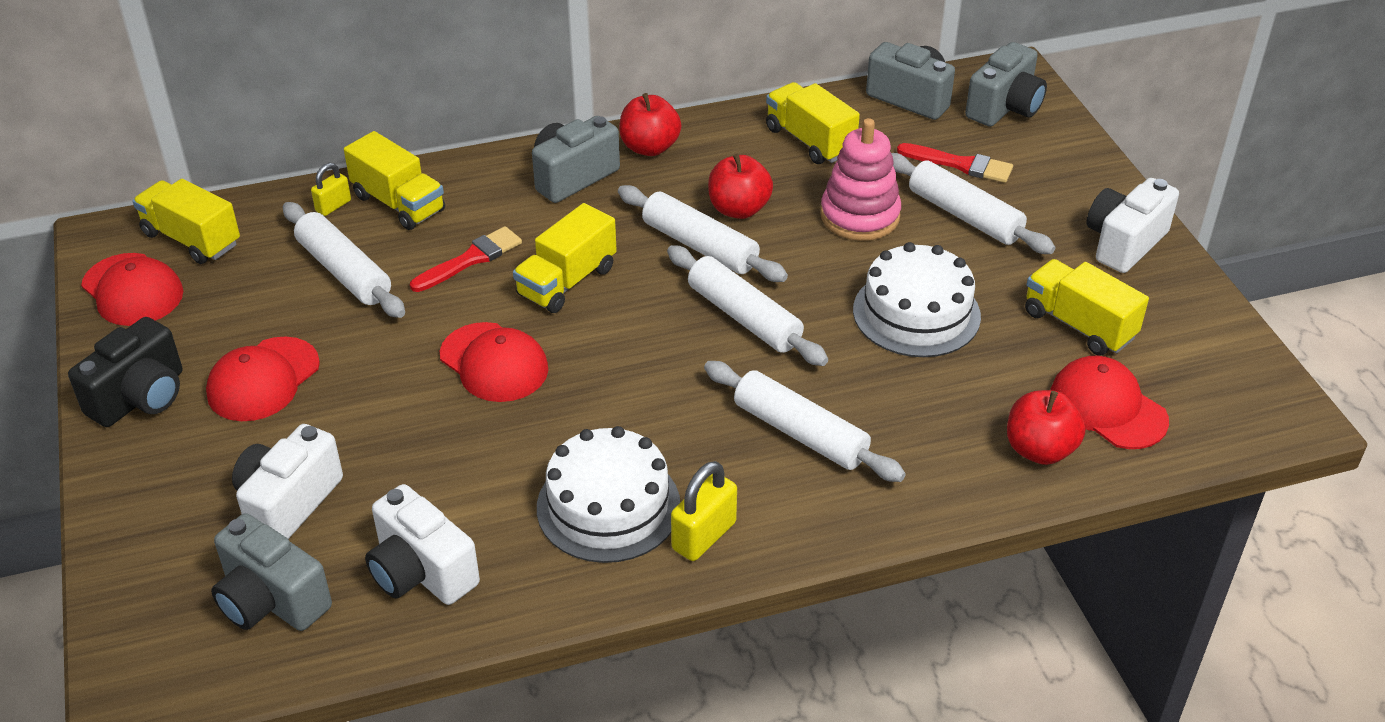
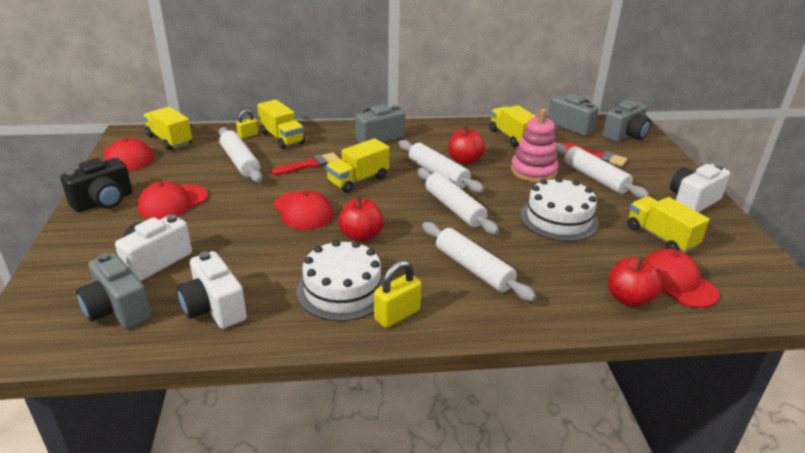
camera: 10 degrees right, 10 degrees down
(649, 147) = (423, 130): red apple -> red apple (361, 236)

